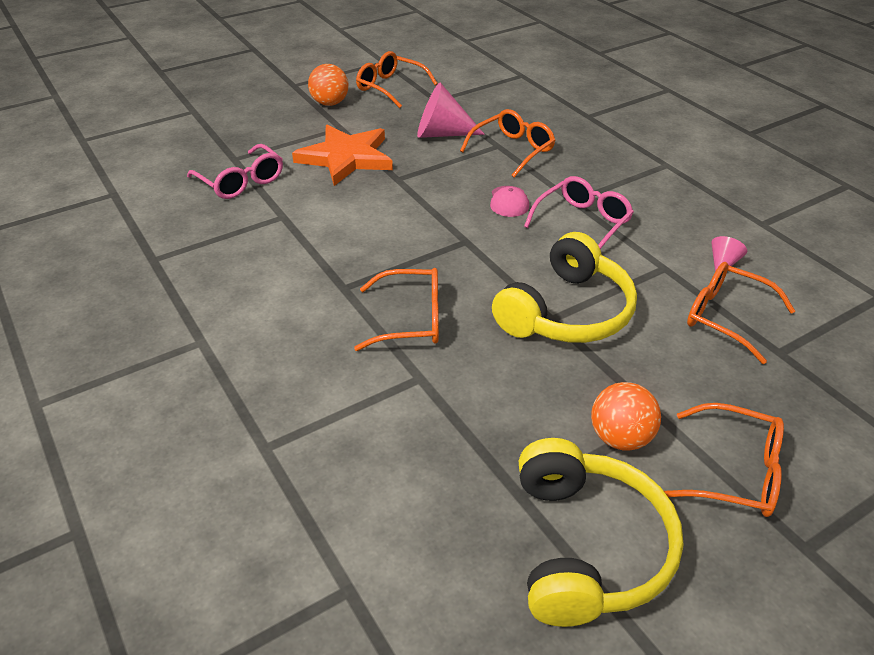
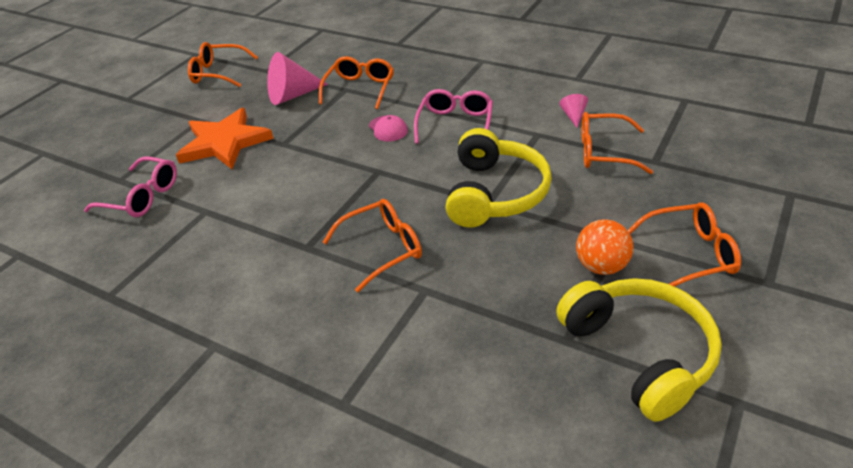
camera: 25 degrees left, 0 degrees up
(330, 103) = (173, 103): orange ball -> none

